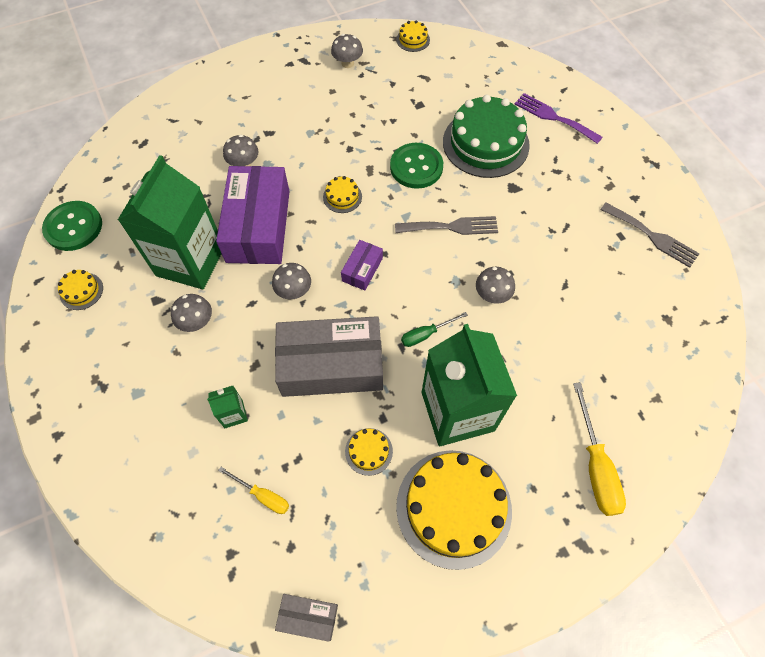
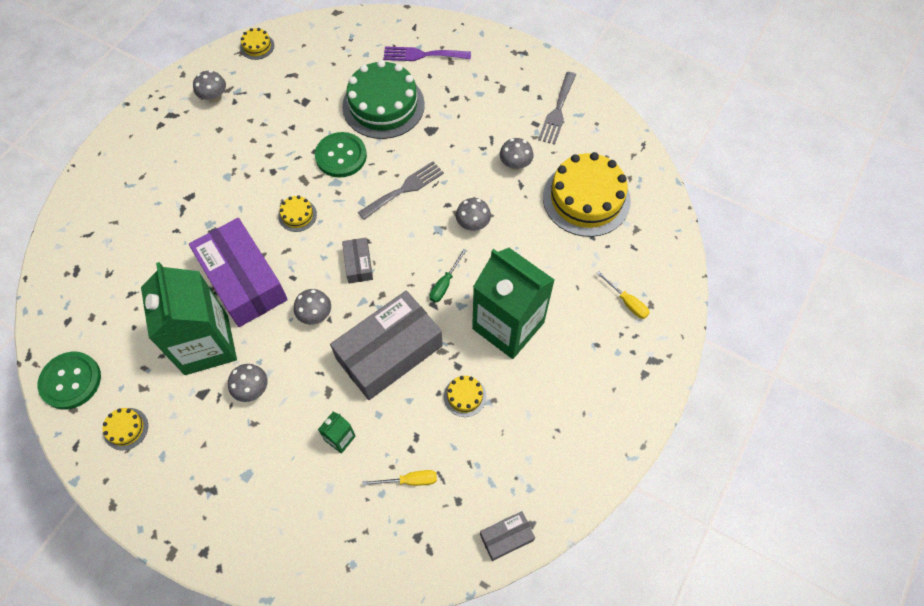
camera: 35 degrees left, 0 degrees up
(244, 164) = (188, 236): grey mushroom -> grey mushroom (515, 164)
(362, 269) = (358, 264): purple box -> grey box
(453, 508) = (553, 394): yellow cake -> yellow cake (586, 199)
(595, 466) = (627, 302): yellow screwdriver -> yellow screwdriver, size x0.59
(652, 236) = (557, 111): grey fork -> grey fork turned 105 degrees clockwise

